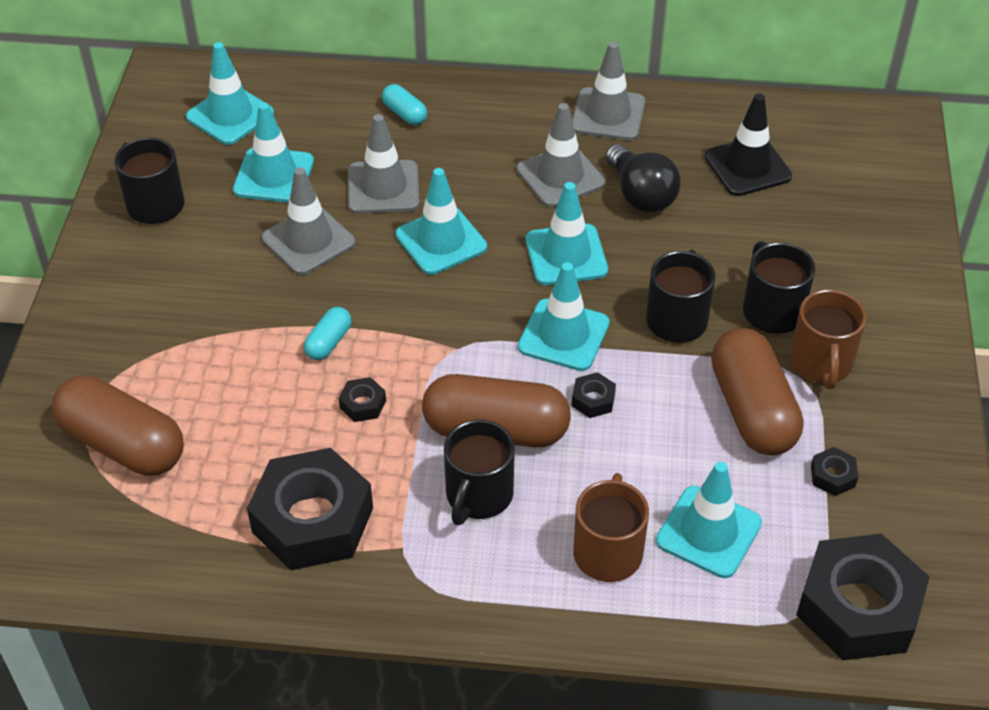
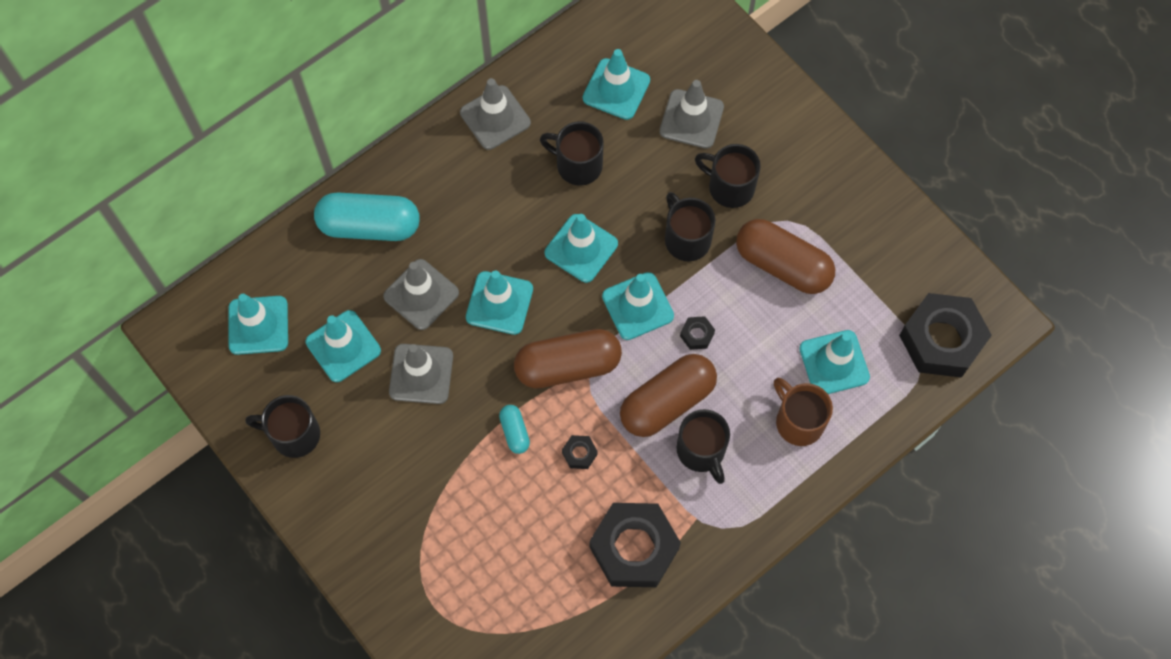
camera: 45 degrees left, 20 degrees up
(123, 444) = (478, 605): brown capsule -> brown capsule (568, 366)
(405, 114) = (369, 226): turquoise capsule -> turquoise capsule, size x2.14
(560, 176) = (517, 192): grey traffic cone -> grey traffic cone (691, 119)
(641, 195) = (577, 165): black light bulb -> black mug
(747, 167) = (616, 89): black traffic cone -> turquoise traffic cone
(821, 363) = (788, 201): brown mug -> none
(832, 476) = (860, 271): black nut -> none

